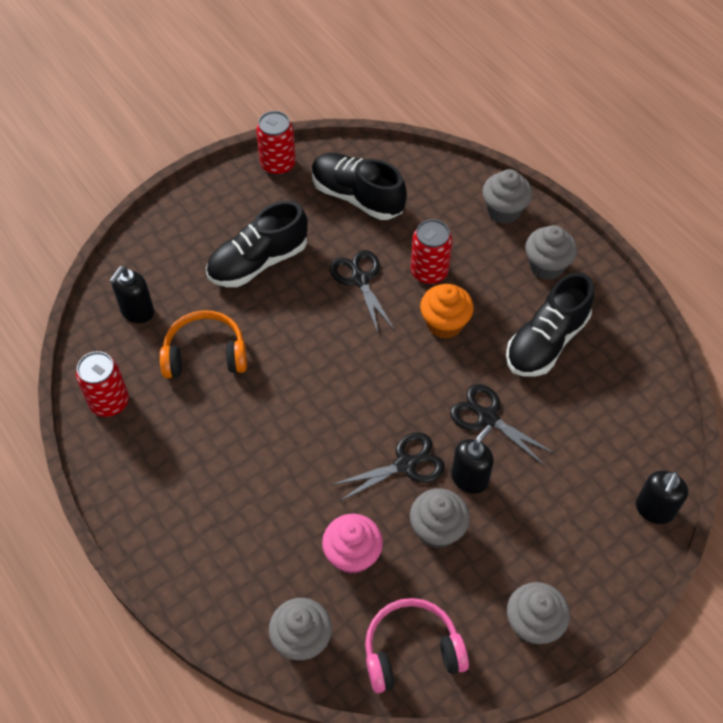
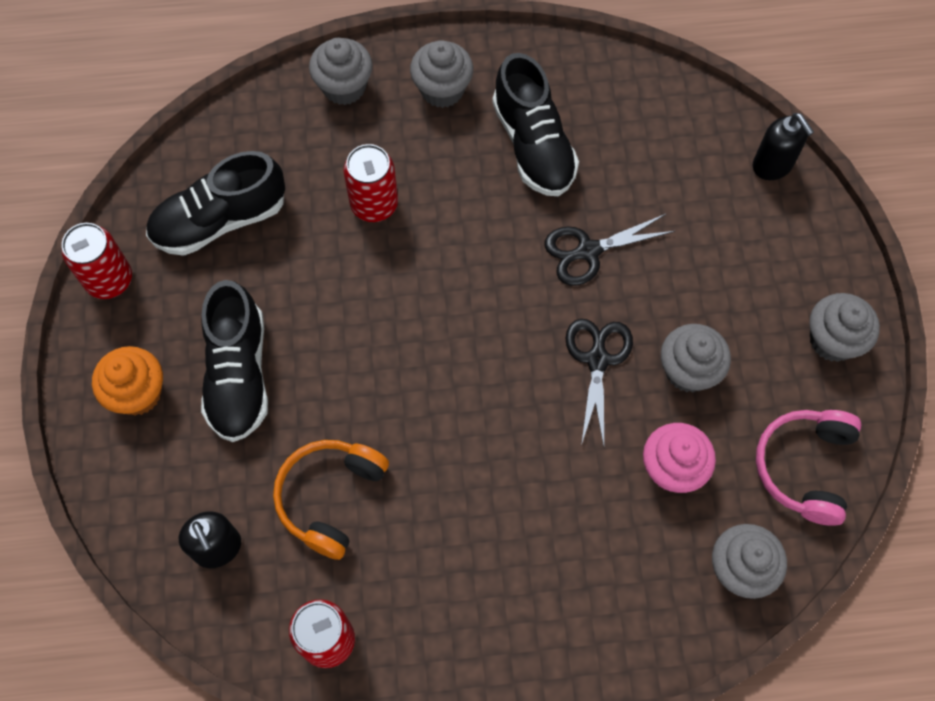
camera: 60 degrees left, 10 degrees up
(360, 279) = (336, 278): black scissors -> none
(444, 324) = (450, 227): orange cupcake -> orange cupcake (138, 393)
(469, 478) = (648, 308): black soap dispenser -> none

